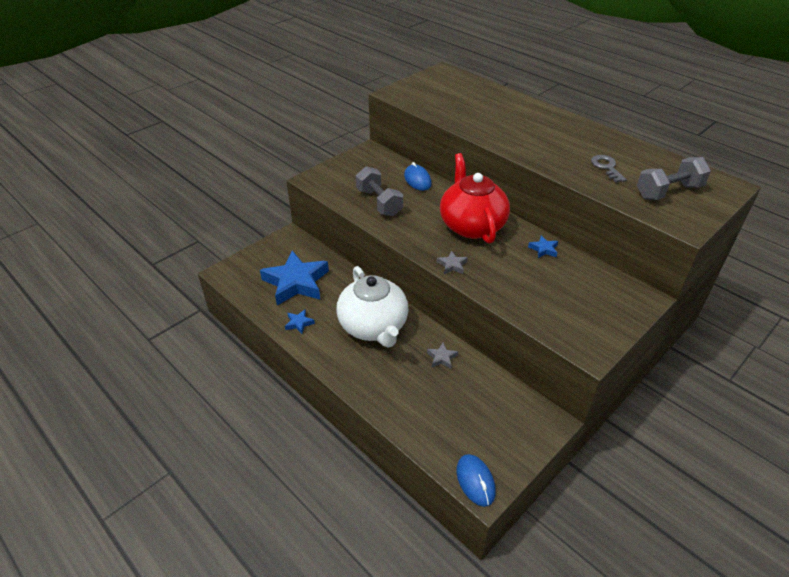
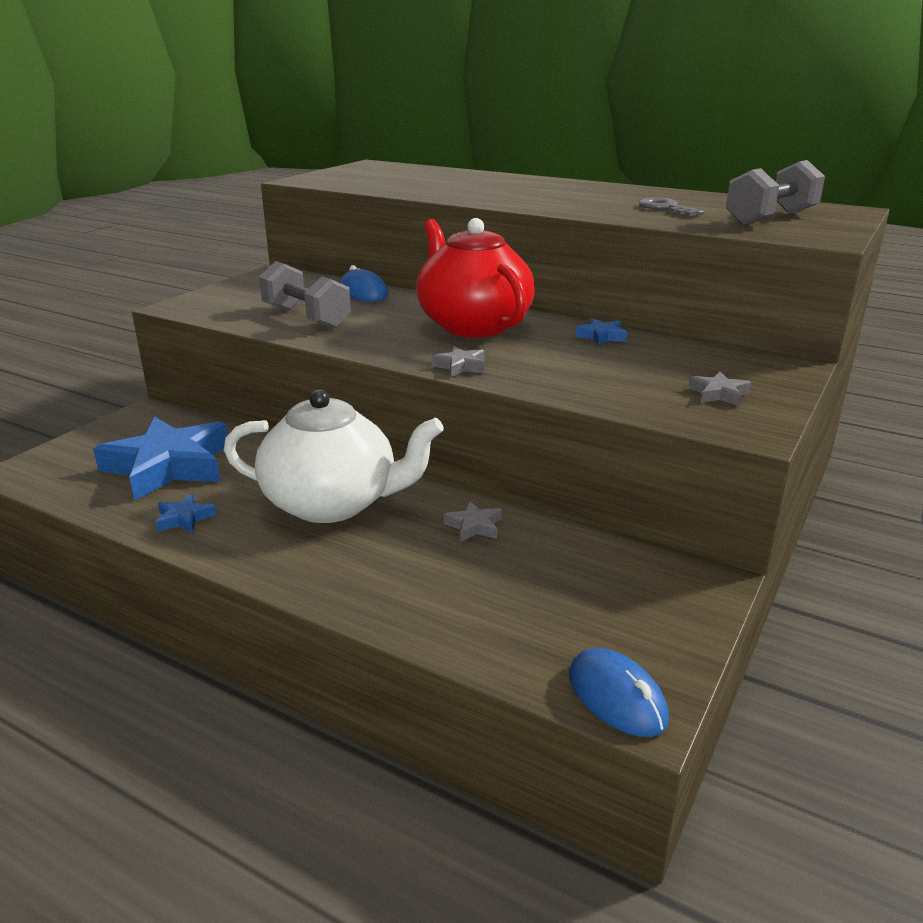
camera: 15 degrees left, 15 degrees down
(373, 326) = (332, 503): white teapot -> white teapot turned 45 degrees counterclockwise
(588, 317) = (719, 394): none -> grey star

